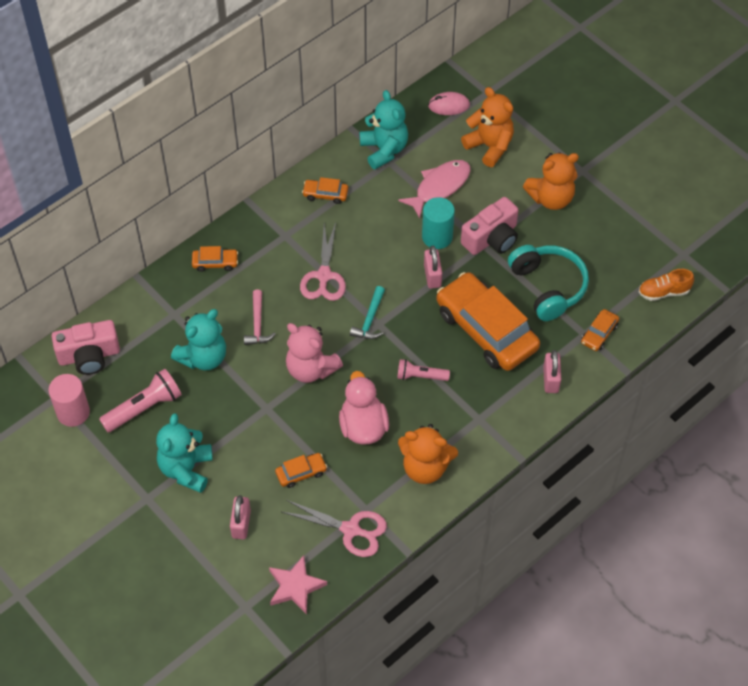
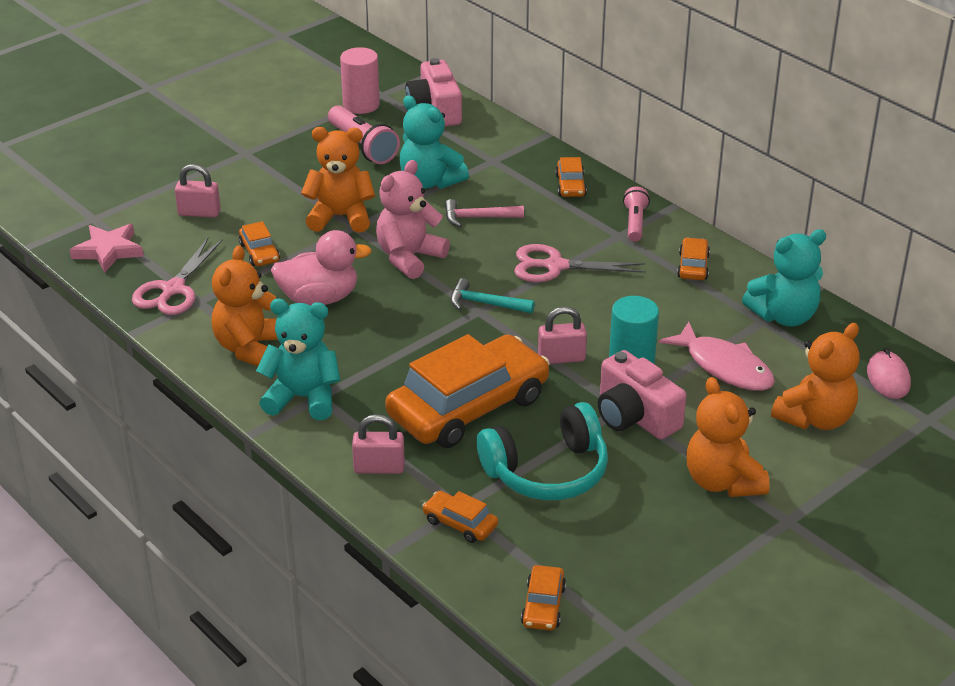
camera: 90 degrees right, 20 degrees down
(186, 469) = (278, 175): turquoise teddy bear -> turquoise teddy bear (303, 398)
(252, 418) = (340, 217): none -> orange teddy bear
(420, 376) = (392, 346): pink flashlight -> pink flashlight (635, 223)
(663, 292) = (543, 605): orange shoe -> orange car

